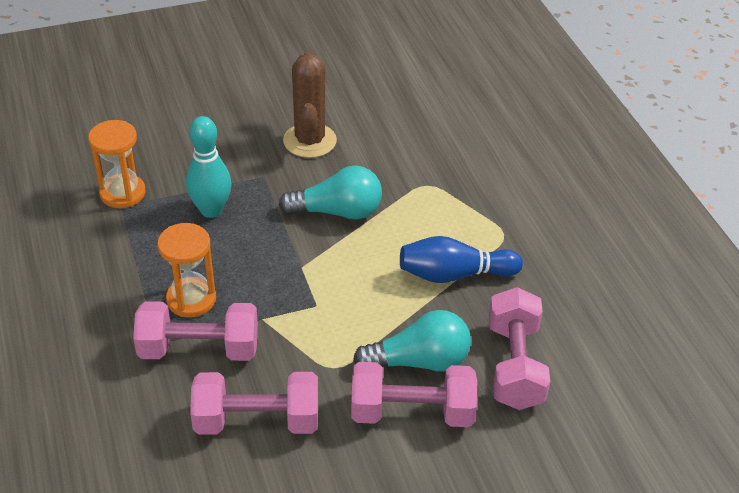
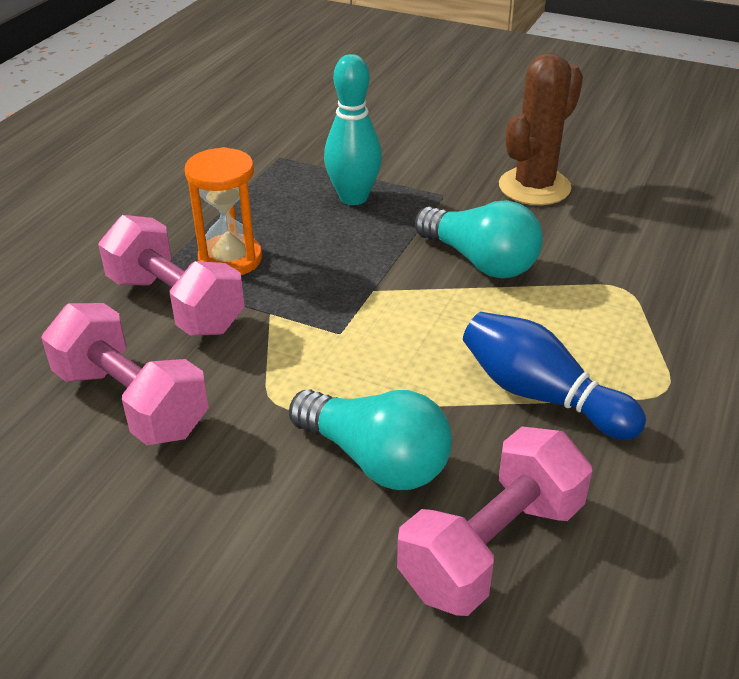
camera: 45 degrees right, 5 degrees down
(122, 193) = (295, 148): orange hourglass -> none
(412, 412) = (293, 508): pink dumbbell -> none

